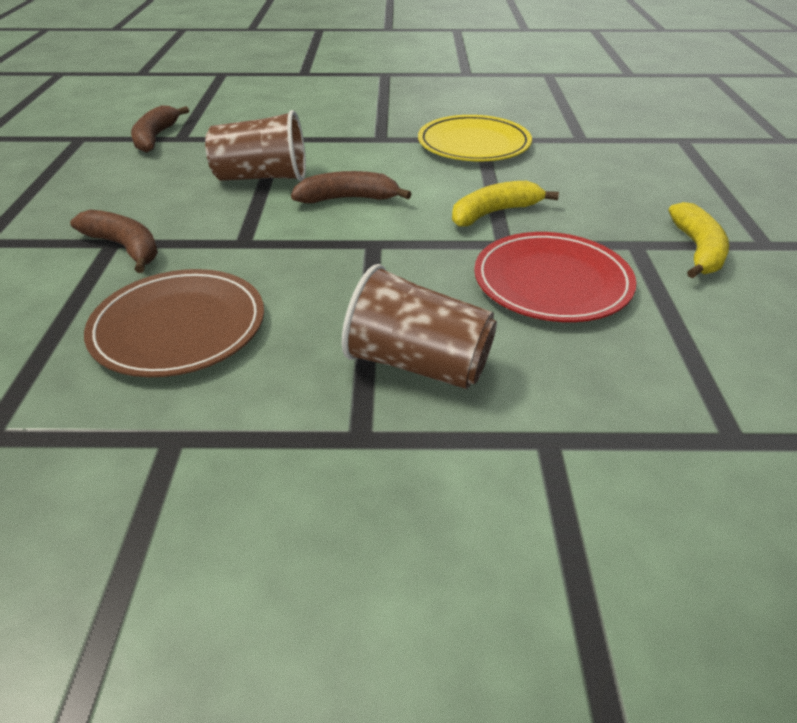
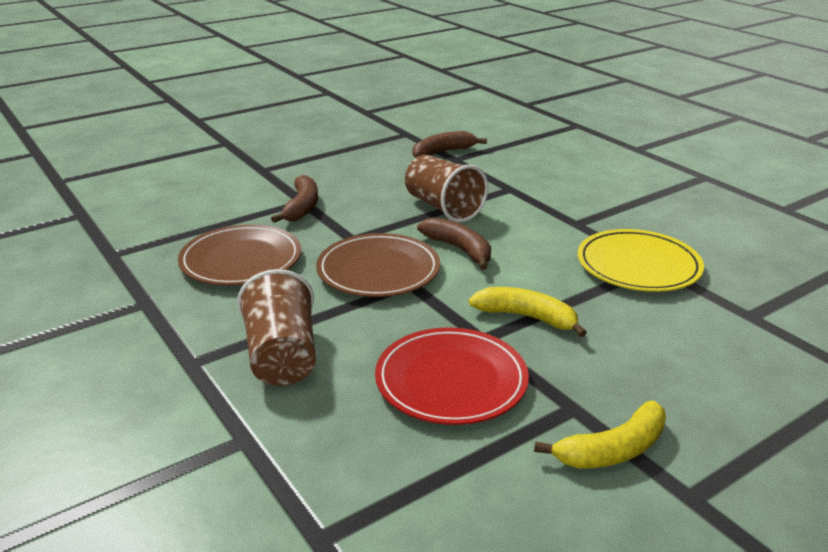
camera: 55 degrees right, 10 degrees down
(326, 250) = (378, 270): none -> brown plate

